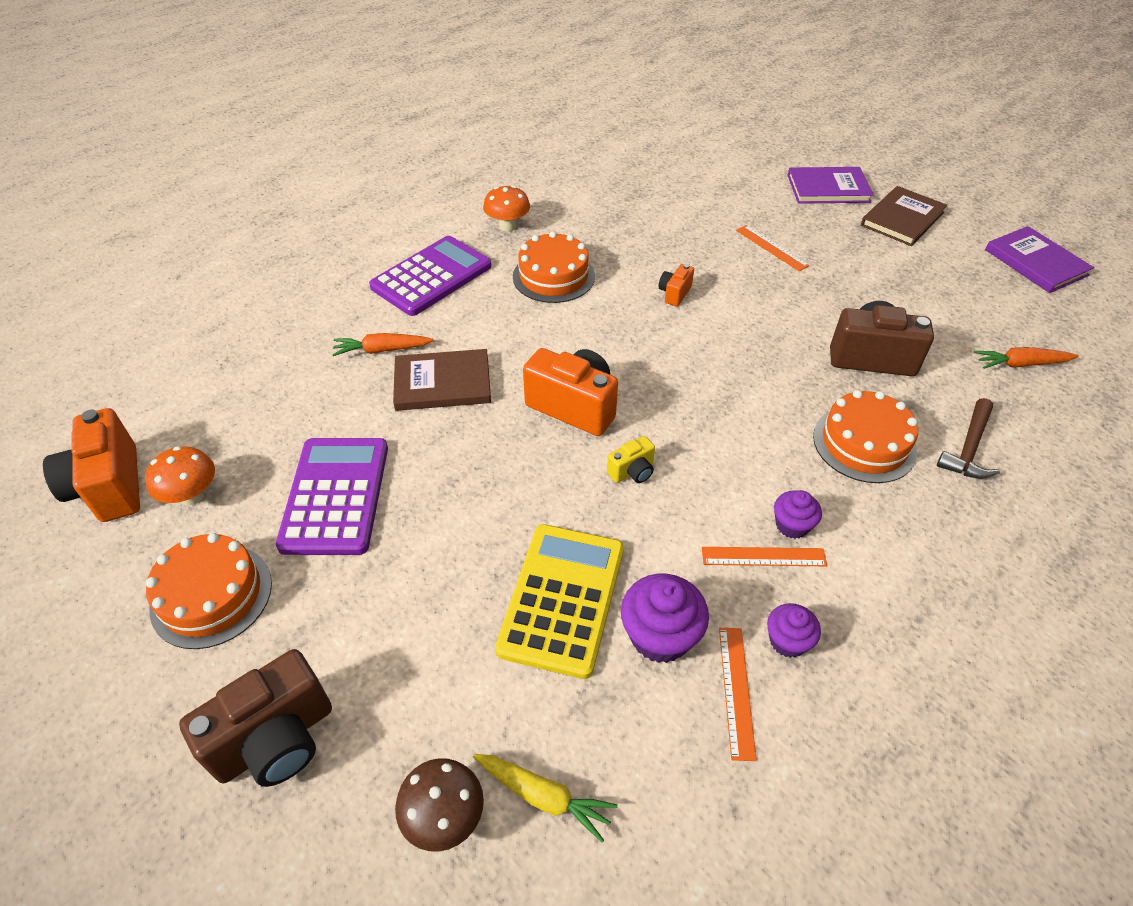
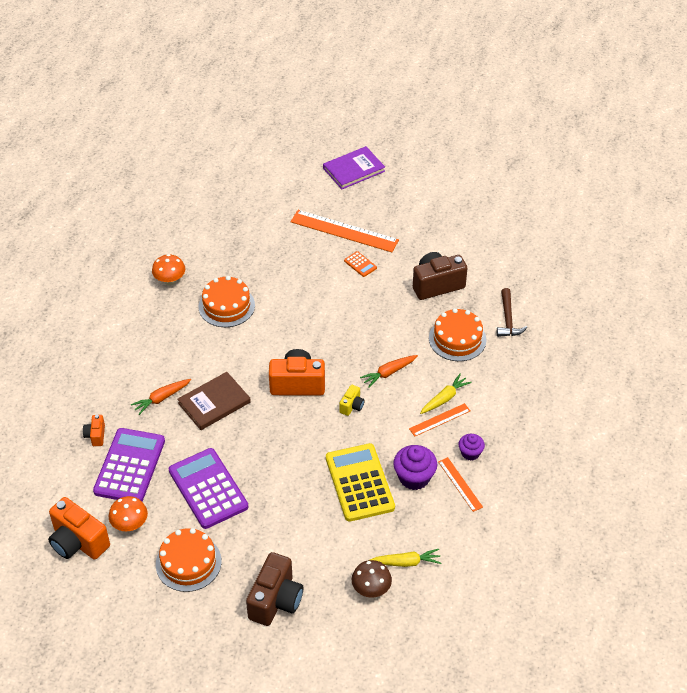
camera: 30 degrees left, 0 degrees up
(432, 277) = (150, 338): purple calculator -> purple calculator (130, 466)
(674, 293) = (307, 288): orange camera -> orange camera (96, 435)
(769, 292) = (360, 264): none -> orange calculator
(771, 248) = (344, 231): orange ruler -> orange ruler, size x1.89
(792, 525) = (444, 398): purple cupcake -> yellow carrot
(902, 219) = (409, 177): brown book -> none
(1020, 364) = (514, 257): orange carrot -> orange carrot (388, 373)
(1036, 262) = (497, 182): purple book -> none

